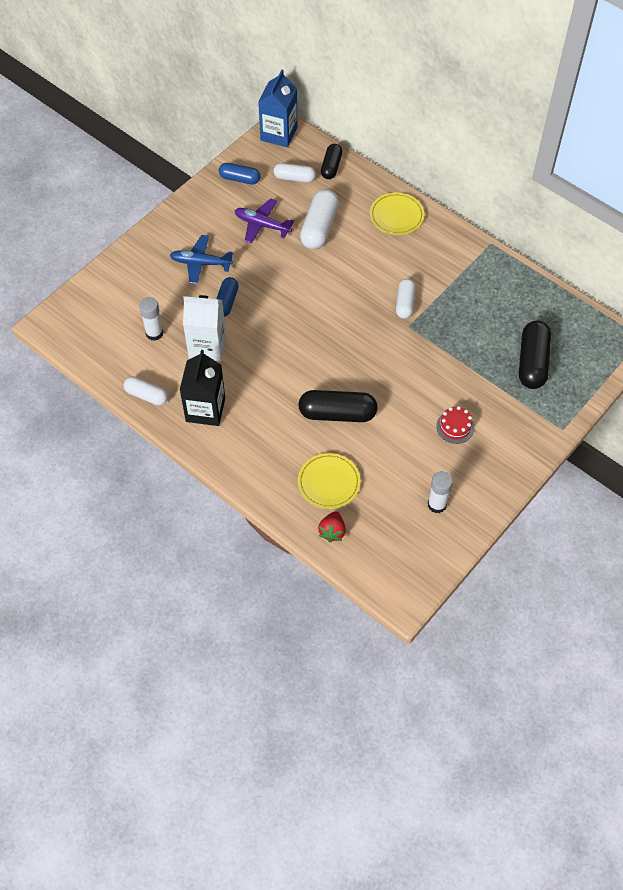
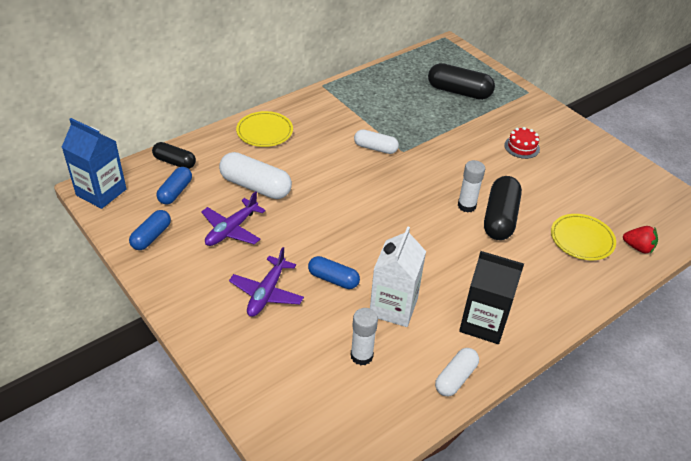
camera: 80 degrees left, 15 degrees down
(200, 263) = (267, 293): blue plane -> purple plane
(294, 178) = (175, 192): white capsule -> blue capsule
(437, 504) = (604, 174): white glue stick -> white glue stick (466, 206)

